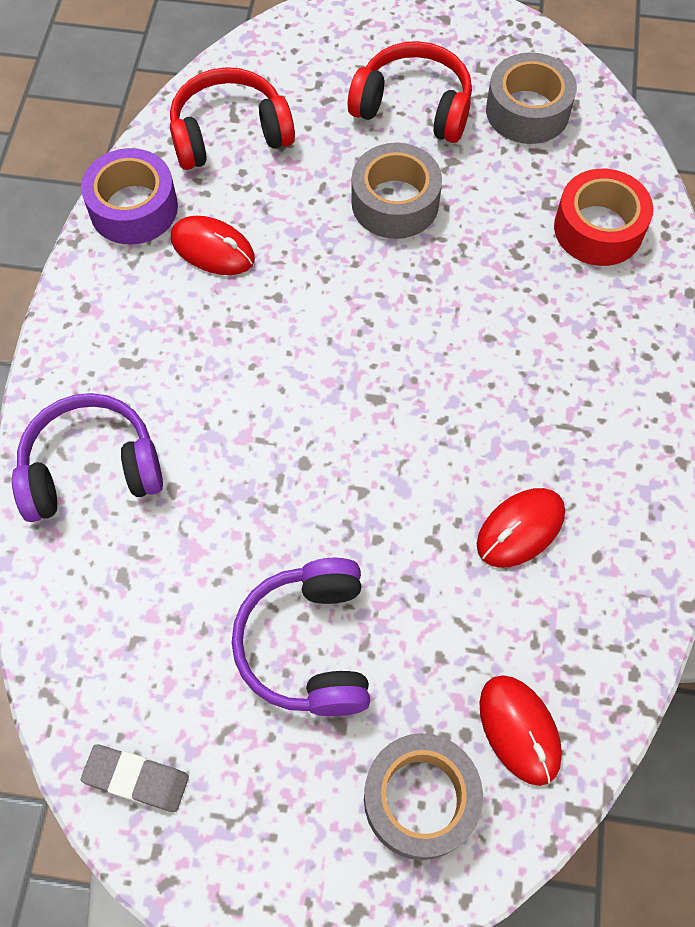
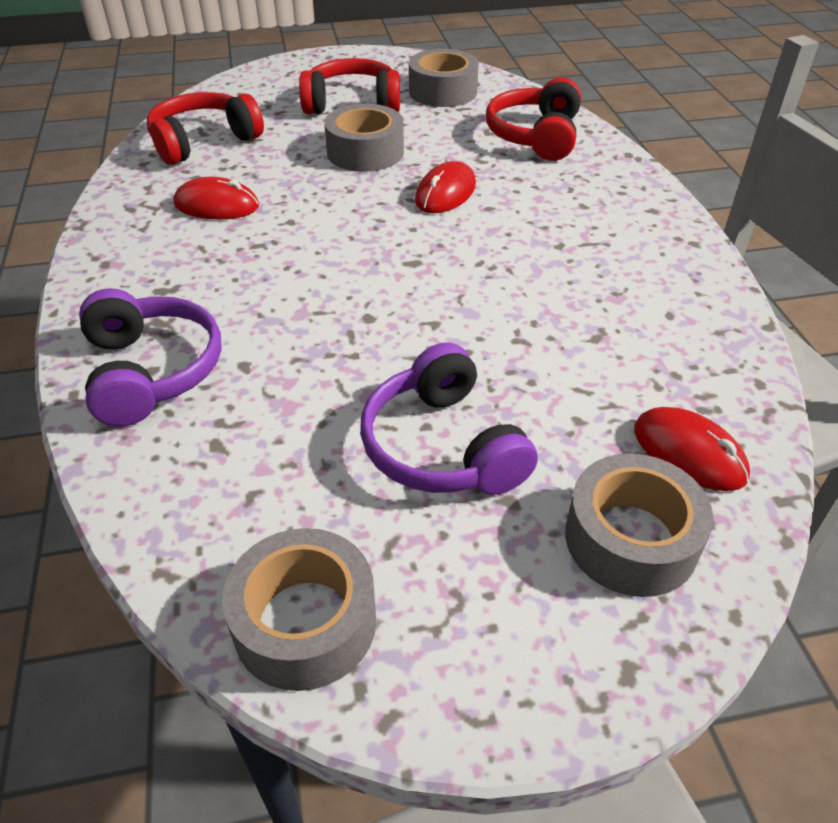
camera: 20 degrees left, 20 degrees down
(91, 469) = (151, 371): purple headphones -> purple headphones turned 105 degrees clockwise
(133, 208) = (131, 196): purple tape -> none
(136, 779) = (305, 622): grey eraser -> grey tape
(520, 529) = (592, 313): red mouse -> red mouse (445, 193)
(598, 229) = (536, 136): red tape -> red headphones

